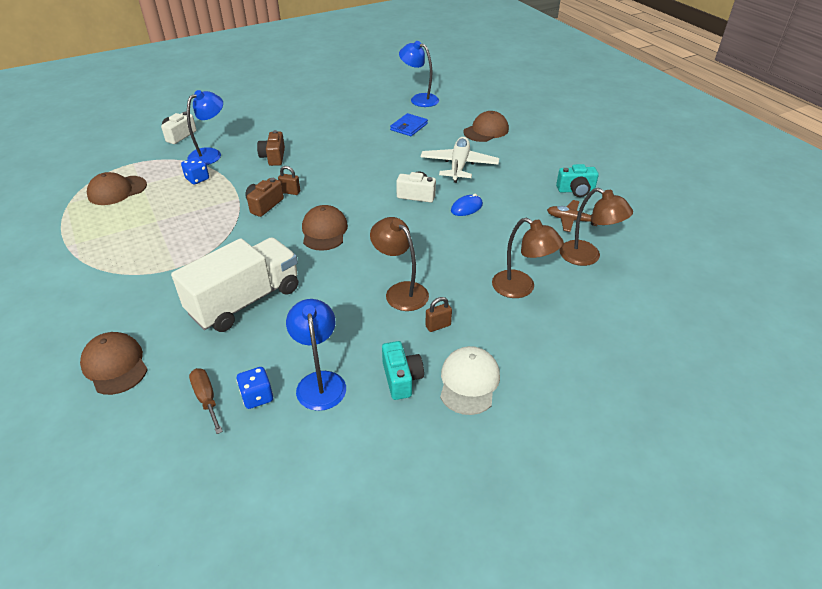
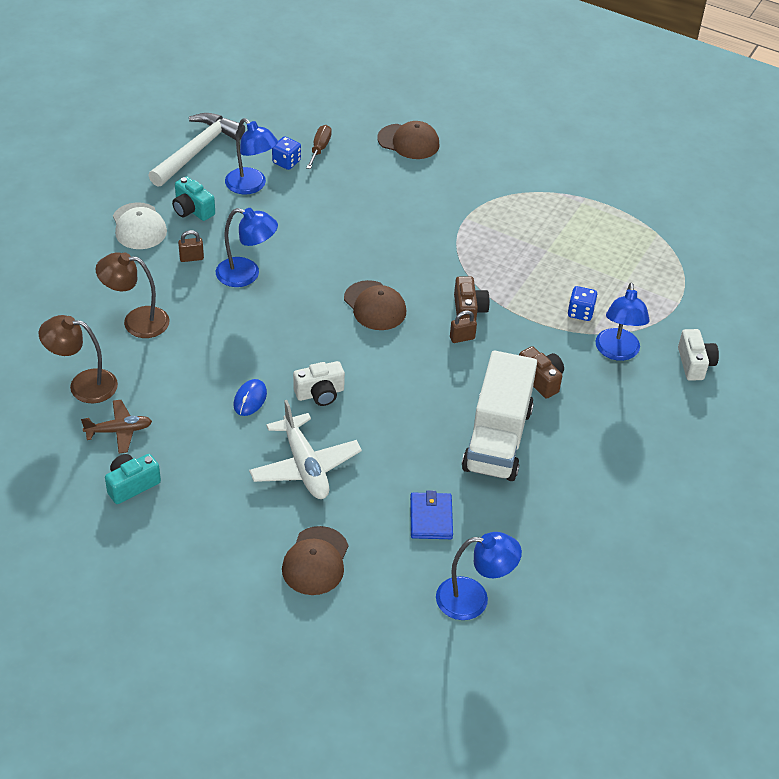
camera: 145 degrees right, 5 degrees up
(117, 190) = (637, 265): brown cap -> none
(206, 399) = (319, 148): brown screwdriver -> brown screwdriver turned 105 degrees counterclockwise
(245, 301) = (371, 216): white truck -> white truck (497, 439)
(337, 462) = (197, 150): none -> white hammer
(400, 291) = (246, 274): brown lamp -> blue lamp
(438, 326) = (191, 258): brown padlock -> brown padlock turned 45 degrees clockwise

